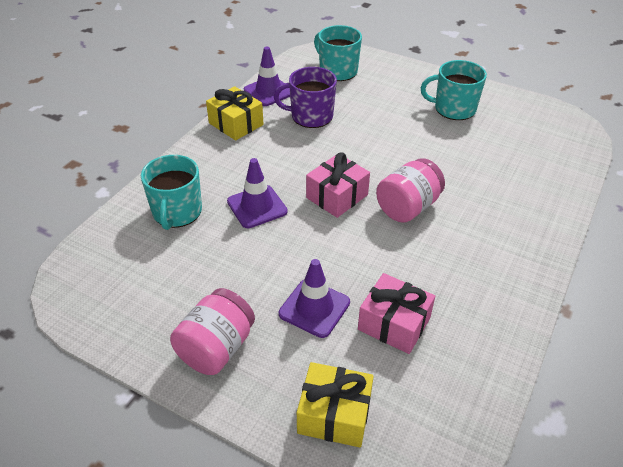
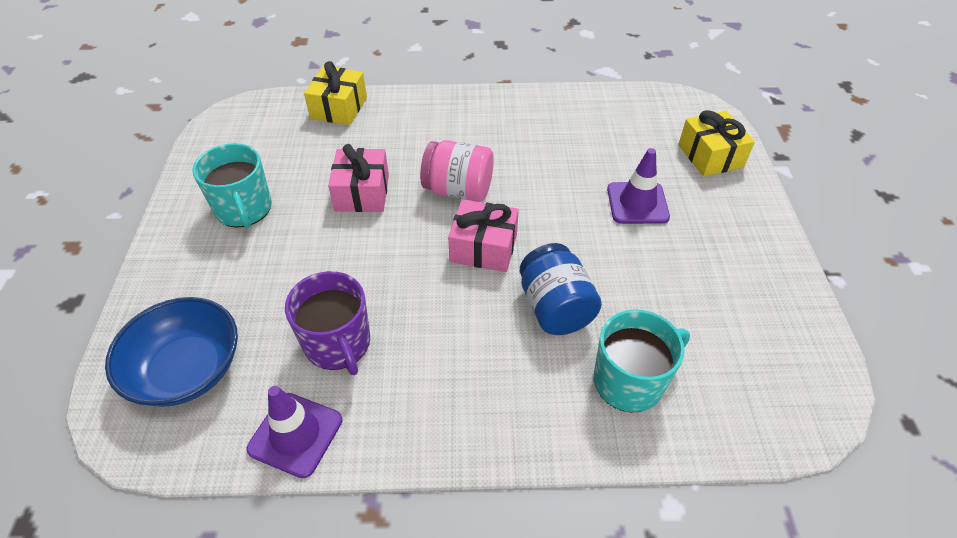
camera: 120 degrees left, 5 degrees up
(216, 348) = (737, 243): pink jar -> none
(236, 124) = (411, 428): yellow gift -> yellow gift (339, 108)
(257, 206) = (555, 308): purple traffic cone -> blue jar
(337, 71) = (187, 369): turquoise mug -> blue bowl
(394, 324) = (605, 154): pink gift -> pink gift (362, 193)

